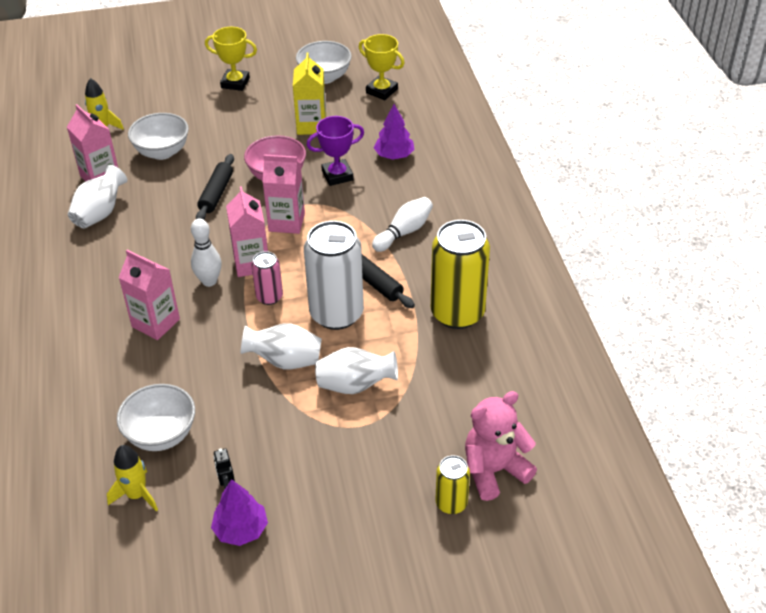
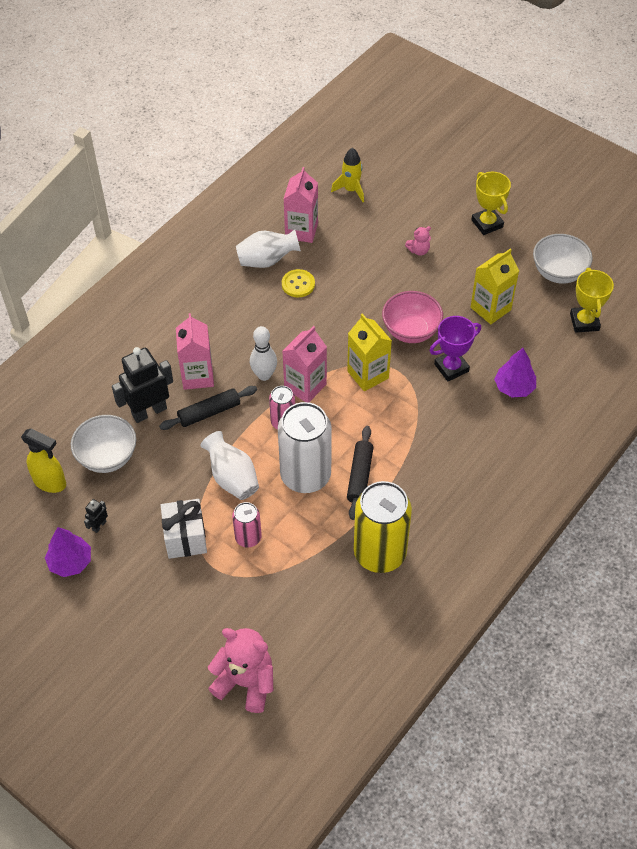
camera: 50 degrees right, 10 degrees up
(137, 495) = (50, 482): yellow rocket -> yellow spray bottle
(149, 209) = (298, 284): none -> yellow button
(150, 377) = (149, 411): none -> black robot
(162, 152) = (363, 243): white bowl -> none
(210, 129) = (418, 250): none -> pink teddy bear
(216, 193) = (354, 309): black rolling pin -> black rolling pin (209, 412)
(286, 222) = (368, 374): pink carton -> yellow carton
(309, 428) = (185, 538): none -> white gift
(337, 175) = (451, 368): purple trophy -> purple trophy turned 60 degrees counterclockwise
(355, 385) = (248, 537): white vase -> pink can
(404, 232) = (433, 456): white bowling pin -> none
(451, 503) = (193, 674): yellow can -> none

